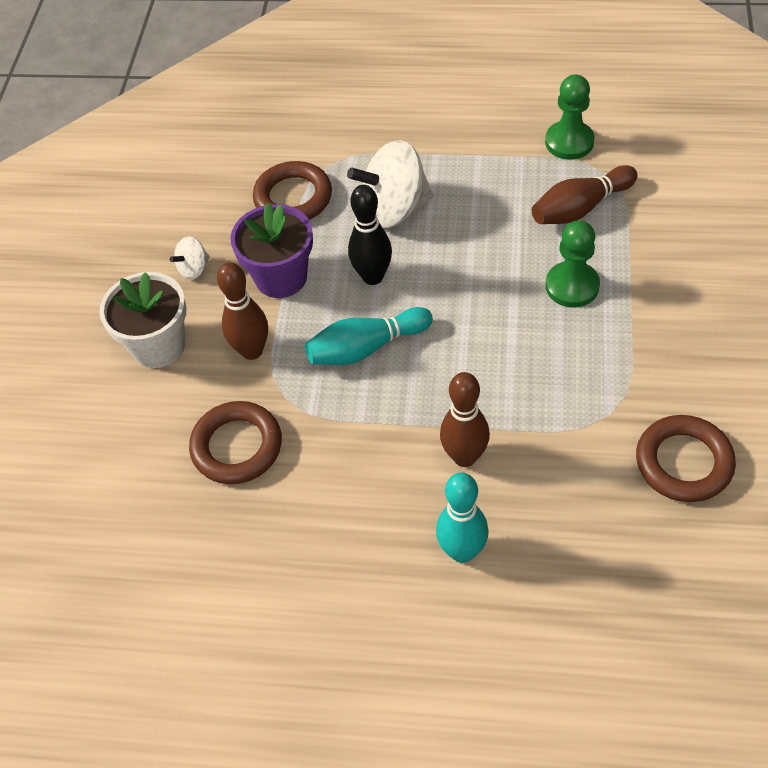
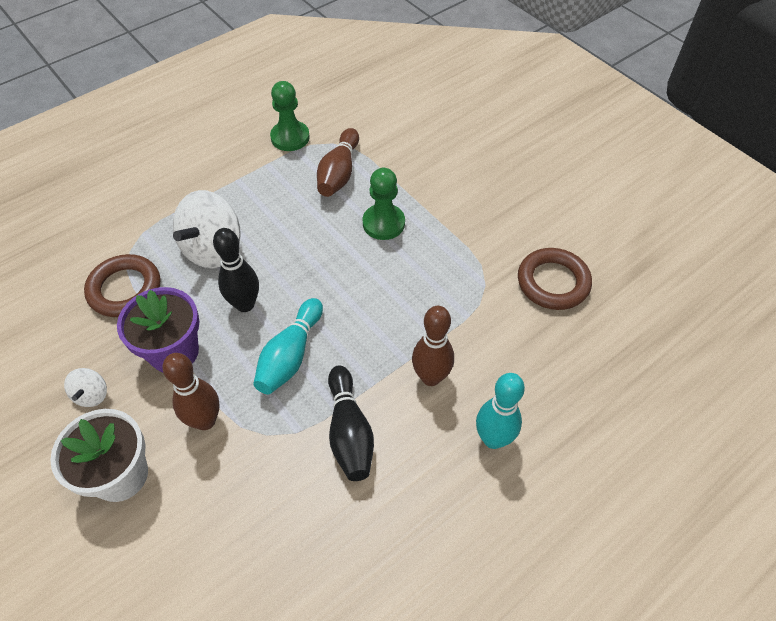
camera: 50 degrees left, 0 degrees up
(237, 446) = (266, 499): brown ring -> none
(349, 447) = (349, 432): none -> black bowling pin

